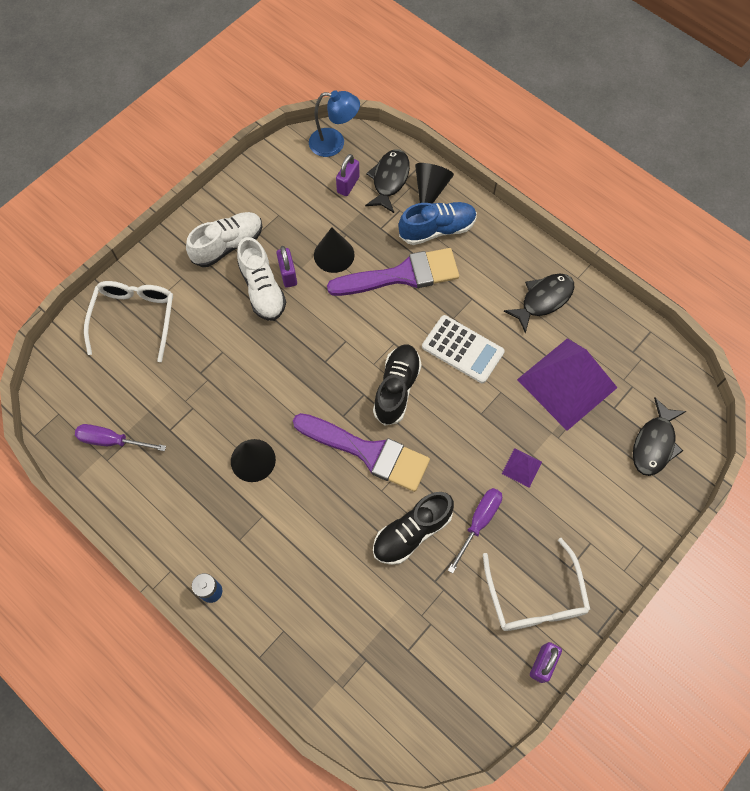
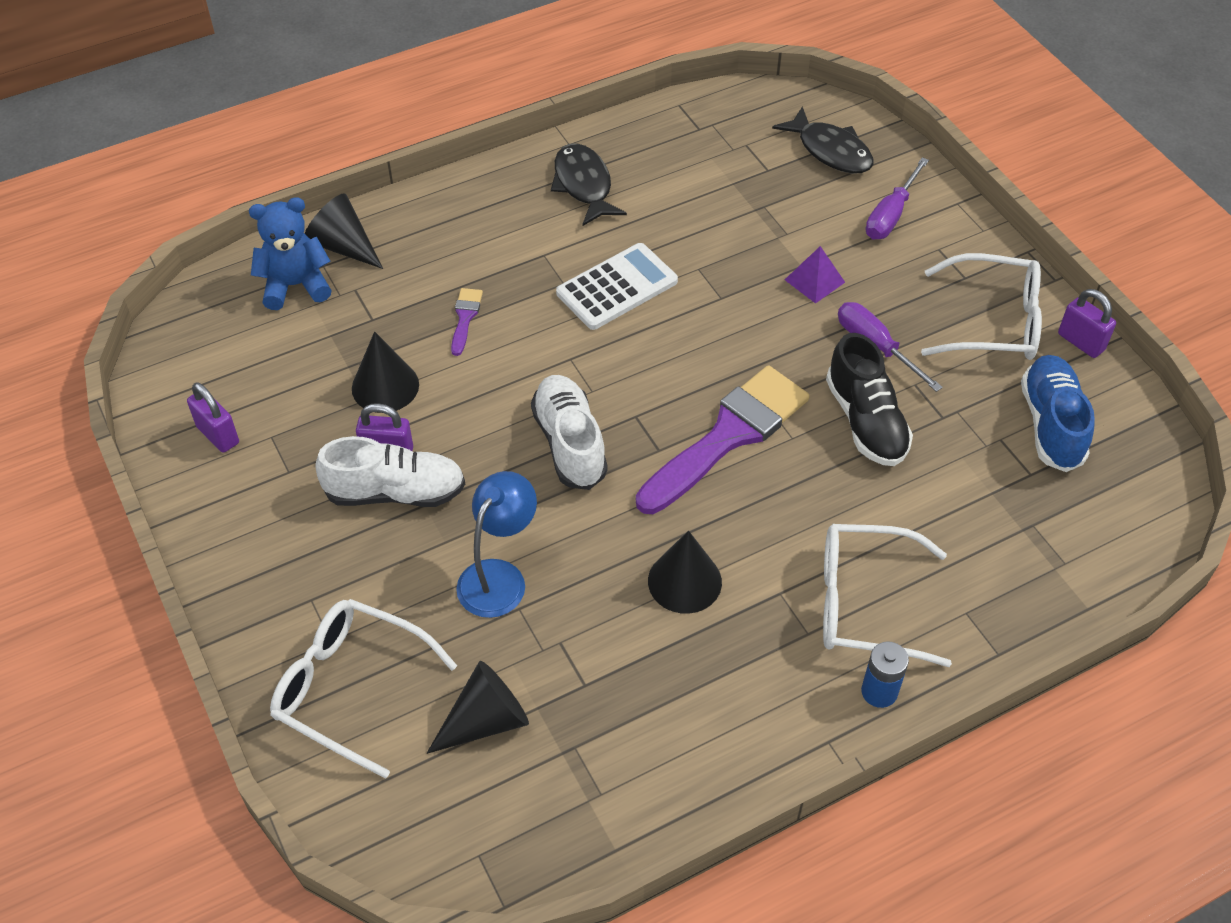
camera: 70 degrees left, 15 degrees down
(112, 441) = (568, 777): purple screwdriver -> purple screwdriver (891, 215)
(134, 389) = (486, 720): none -> black cone
(228, 245) = (287, 518): white shoe -> white shoe (569, 443)
(270, 567) = (865, 604): none -> white glasses
(334, 143) = (187, 331): blue lamp -> blue lamp (499, 576)
(348, 185) = (272, 335): purple padlock -> purple padlock (218, 435)
(389, 180) = (295, 285): black fish -> blue teddy bear
(396, 388) = (643, 376): black shoe -> none
(402, 275) = (465, 317): purple brush -> purple brush, size x0.42
(437, 229) = (413, 258): blue shoe -> blue shoe (1051, 424)
(567, 383) = (715, 201): purple pyramid -> none

